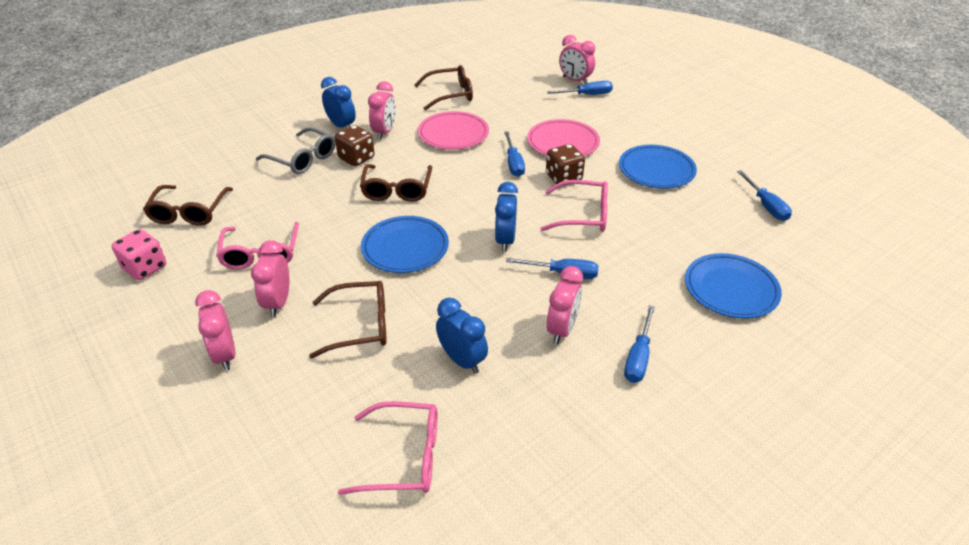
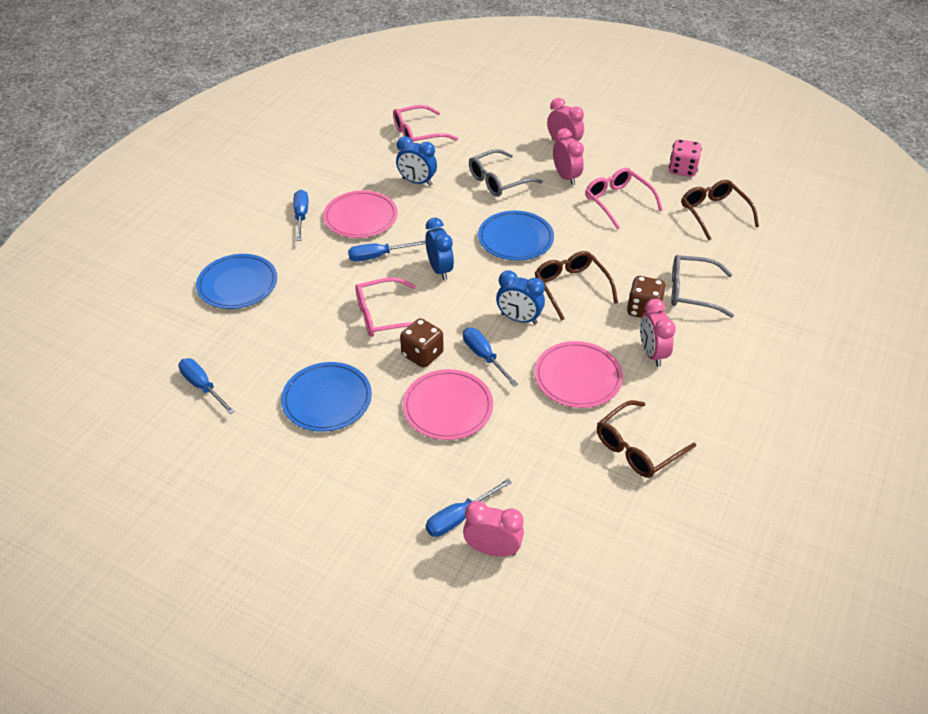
camera: 155 degrees right, 5 degrees up
(341, 126) = (705, 346): blue clock -> blue clock (519, 319)
(360, 325) = (498, 181): brown glasses -> grey glasses
(562, 329) = (360, 217): pink clock -> pink plate

